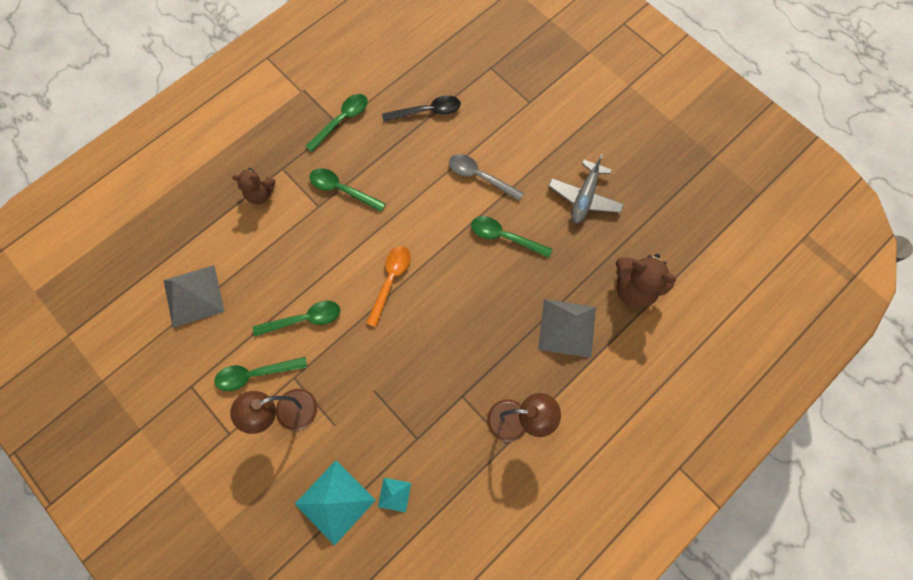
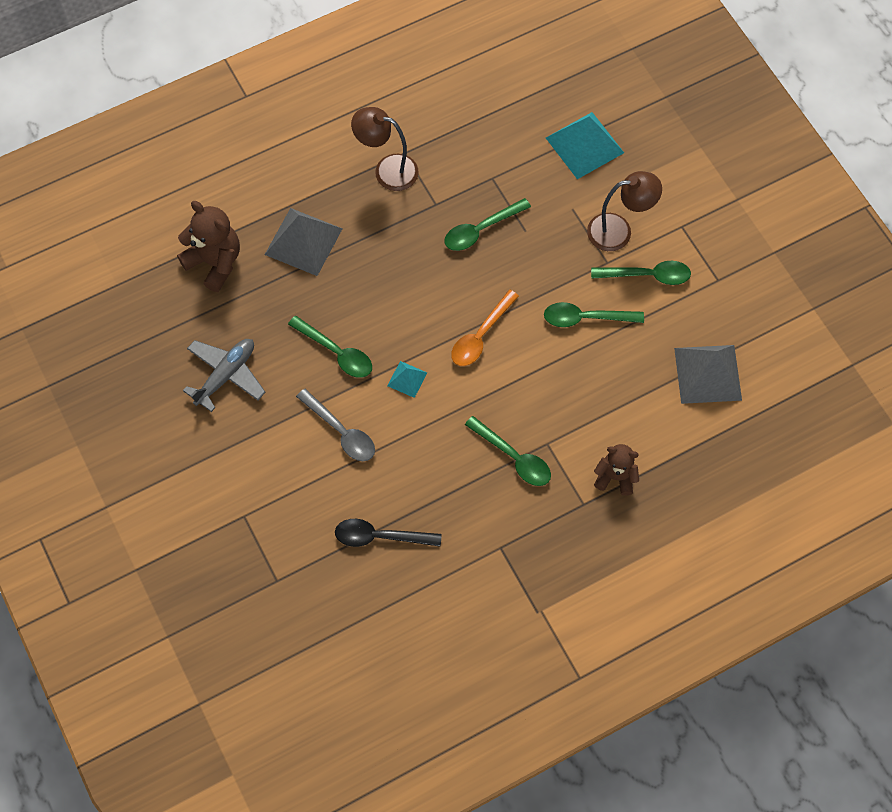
camera: 165 degrees left, 5 degrees down
(342, 120) = (494, 552): green spoon -> green spoon (481, 230)
(394, 494) = (526, 137): turquoise pyramid -> turquoise pyramid (407, 379)

